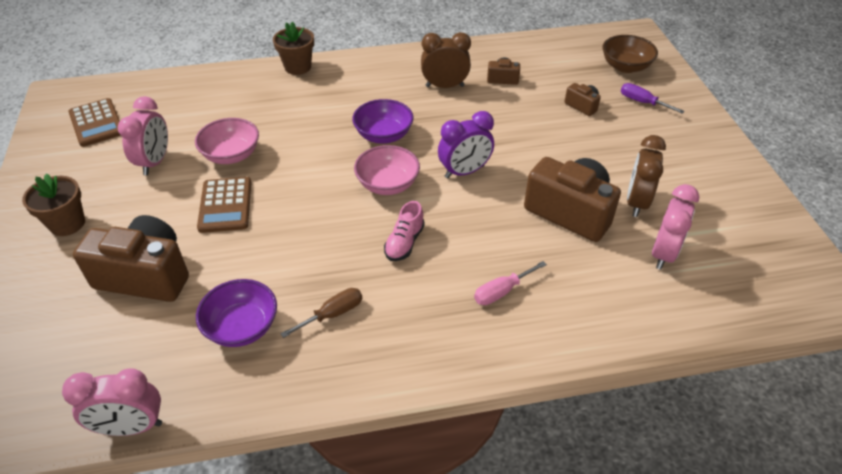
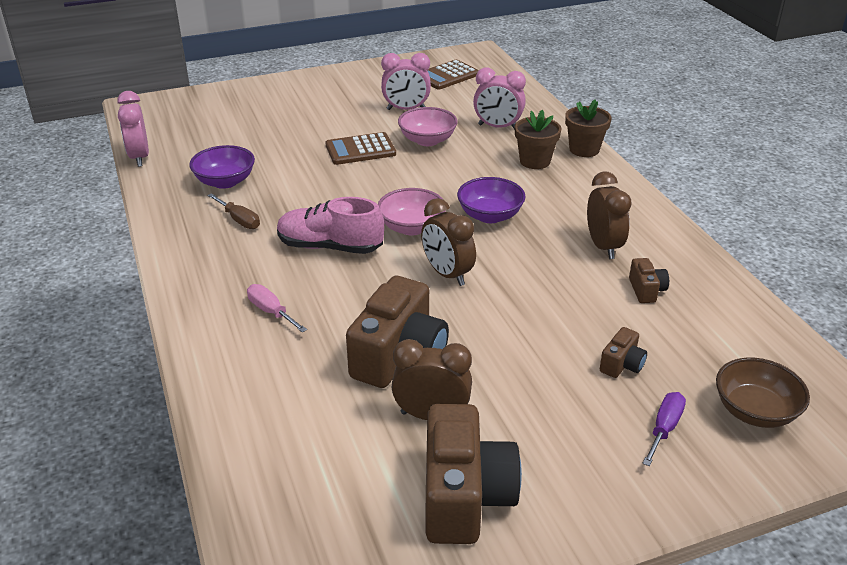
camera: 80 degrees right, 10 degrees down
(67, 223) = (325, 93): brown flower pot -> brown flower pot (535, 161)
(146, 275) = (275, 133): brown camera -> brown camera (465, 496)
(404, 242) = (330, 247): pink shoe -> pink shoe, size x1.68
(464, 171) = (447, 274): purple clock -> brown clock
(663, 253) = (342, 437): pink clock -> pink clock (497, 127)

